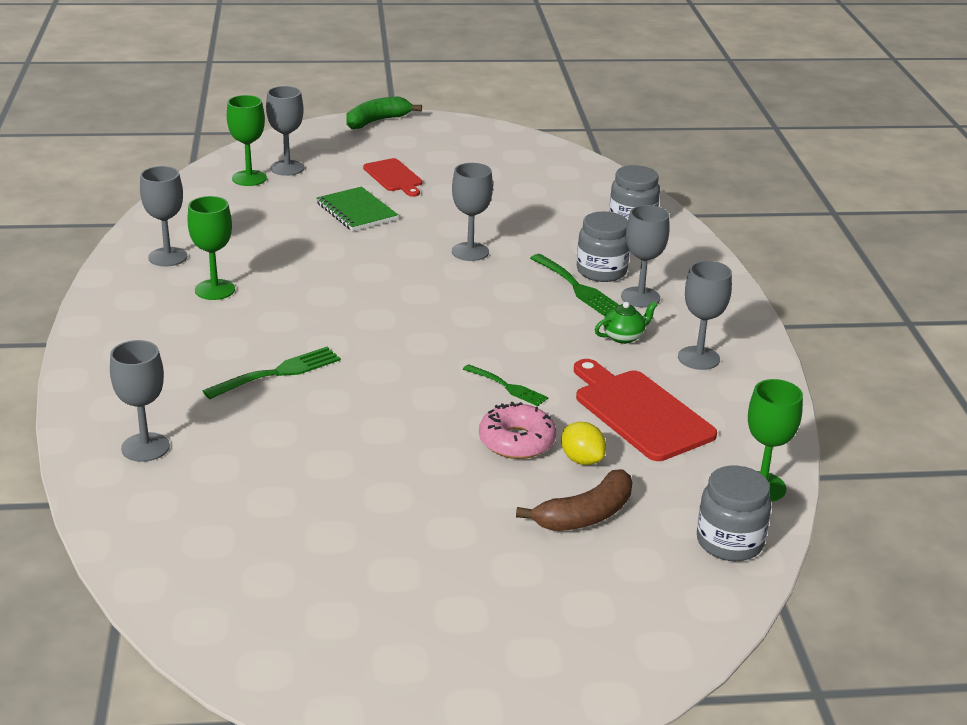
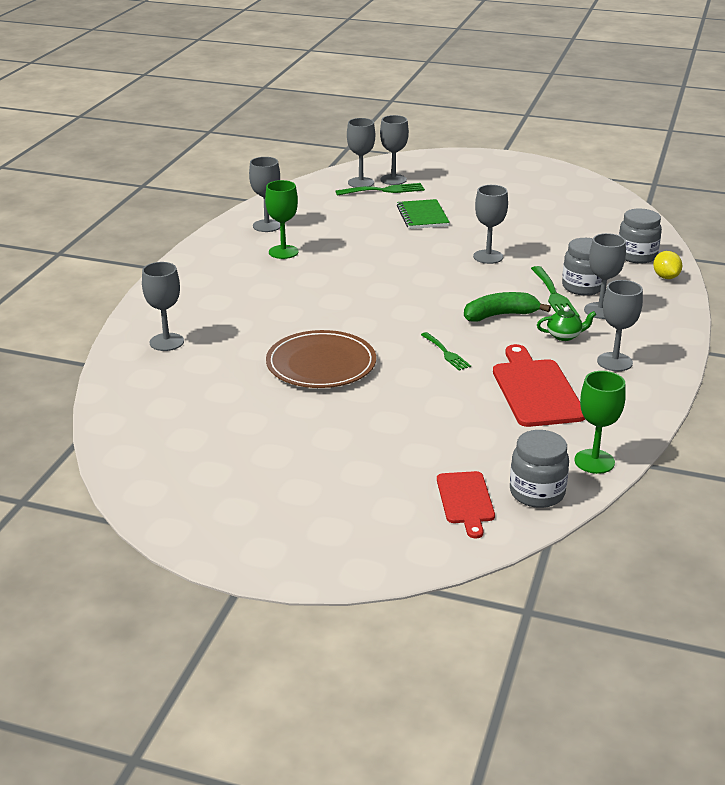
camera: 25 degrees right, 0 degrees up
(249, 178) = (361, 183): green goblet -> grey goblet
(279, 372) = (288, 313): green fork -> green fork (384, 190)
(369, 434) = (321, 364): none -> brown plate
(377, 121) = (485, 156): green banana -> green banana (500, 315)
(394, 177) = (469, 197): red cutting board -> red cutting board (466, 500)
(517, 441) = (425, 390): pink donut -> none
(582, 460) = (464, 413): yellow lemon -> yellow lemon (665, 277)
(585, 515) = (438, 450): brown banana -> none

